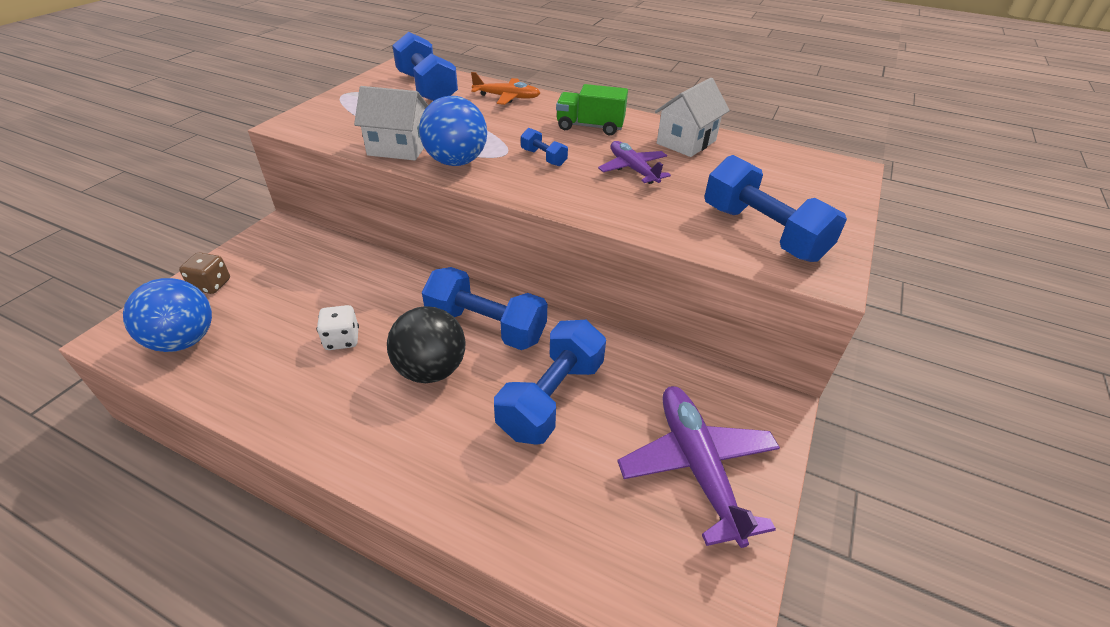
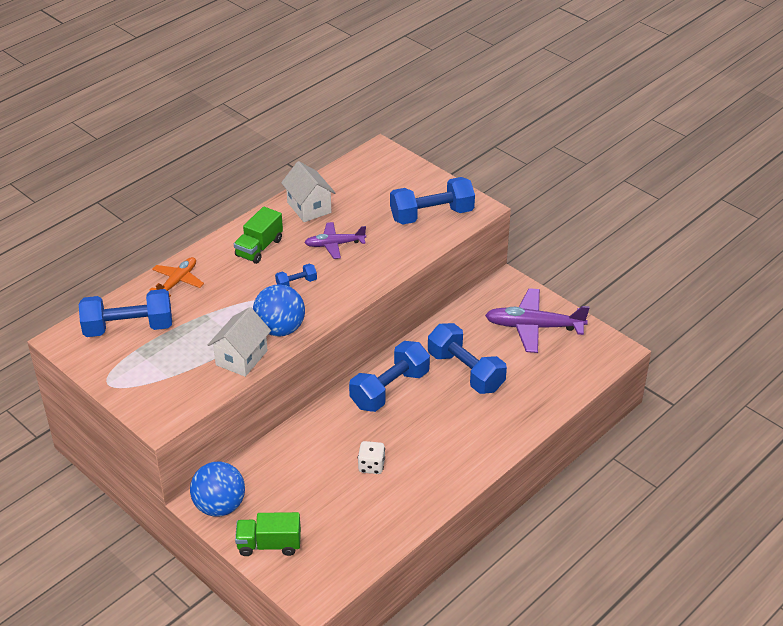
camera: 70 degrees left, 0 degrees up
(184, 341) = (335, 556): blue ball -> blue ball (220, 506)
(211, 285) = (269, 544): brown dice -> green truck
(431, 370) = (420, 423): black ball -> none

